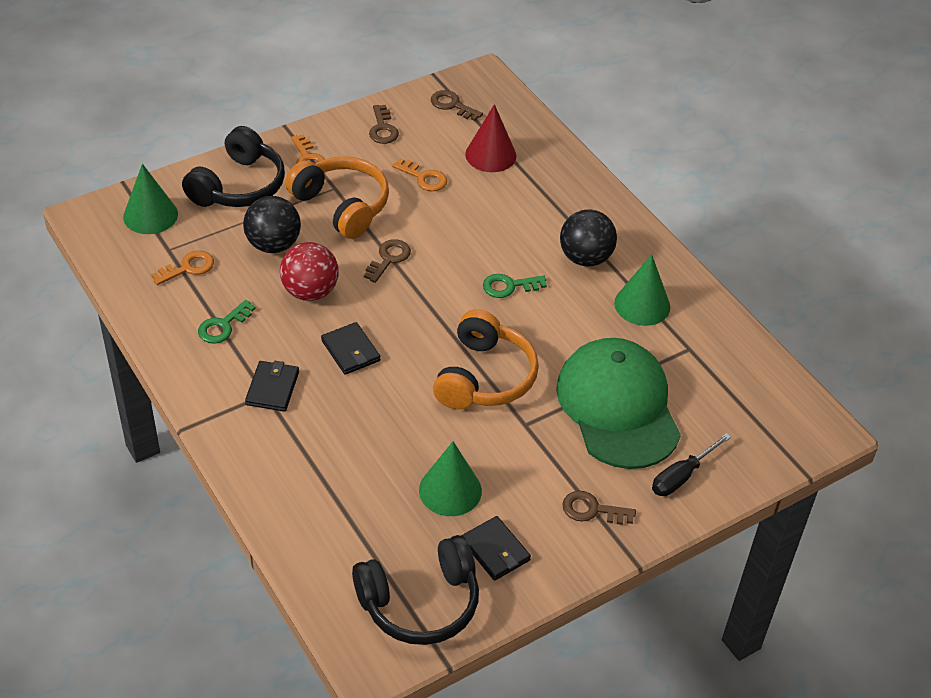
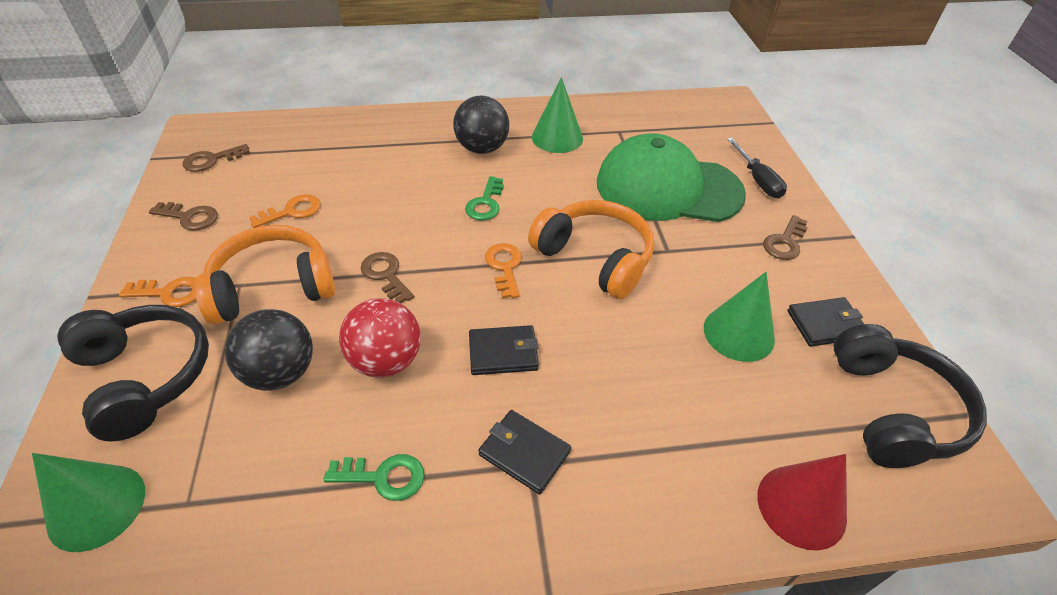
camera: 65 degrees left, 0 degrees up
(188, 268) = (244, 487): orange key -> orange key (504, 267)
(223, 326) = (383, 477): green key -> green key turned 60 degrees counterclockwise
(490, 155) = (305, 159): red cone -> red cone (801, 506)

